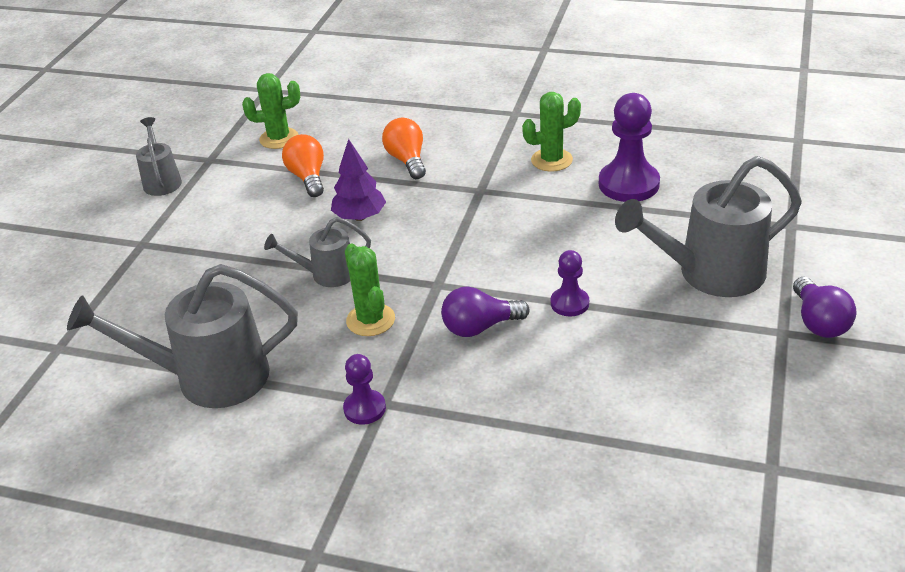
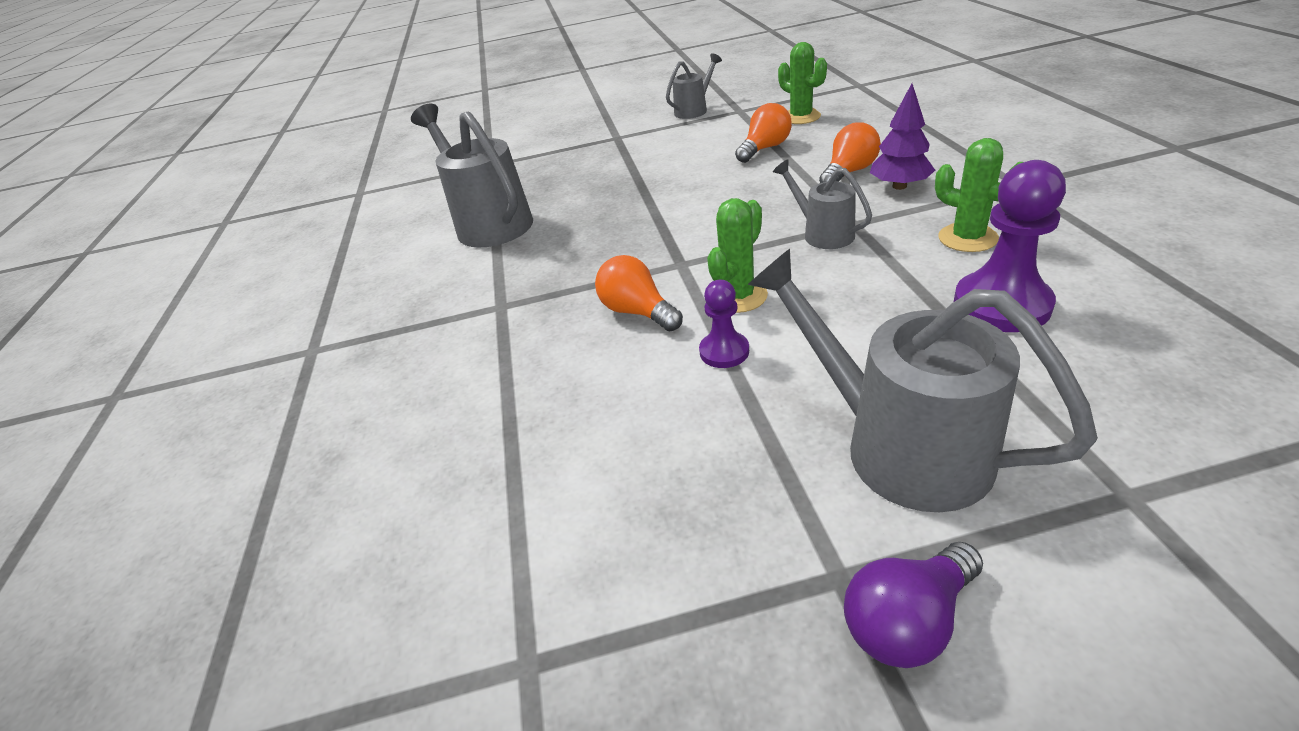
camera: 65 degrees right, 0 degrees up
(326, 274) = (645, 210): grey watering can -> grey watering can (822, 233)
(360, 217) = (738, 190): purple tree -> purple tree (899, 186)
(364, 408) = (488, 300): purple pawn -> none
(370, 320) = (603, 254): green cactus -> green cactus (738, 296)
(480, 327) = (637, 312): purple light bulb -> orange light bulb

